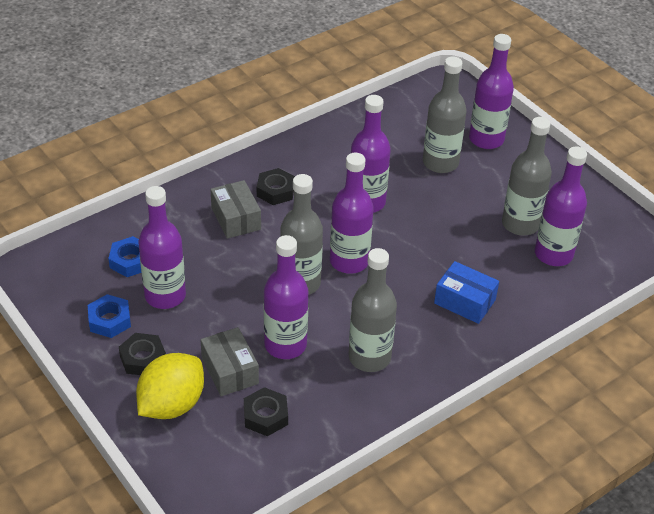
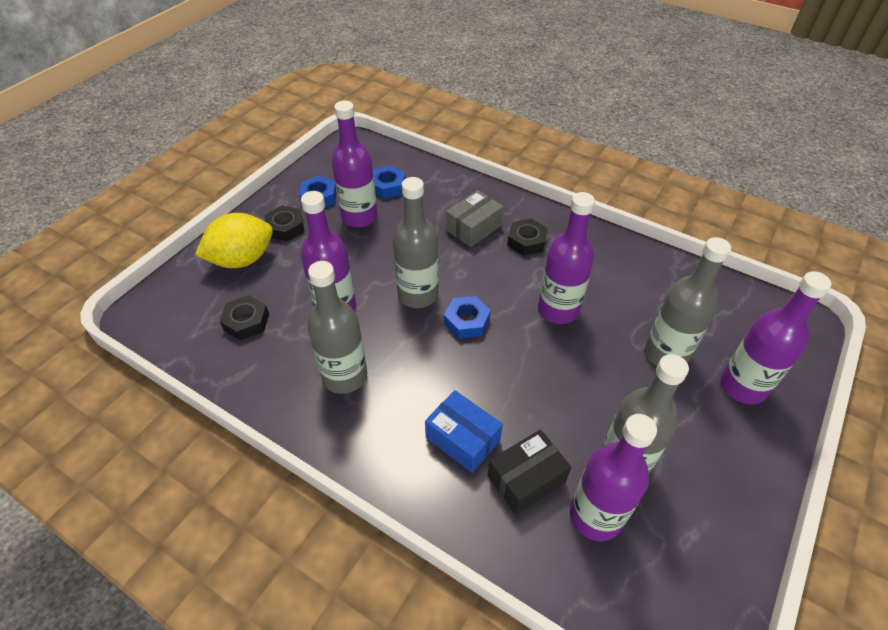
camera: 70 degrees right, 5 degrees up
(172, 404) = (242, 259): yellow lemon -> yellow lemon turned 45 degrees counterclockwise
(230, 371) = (291, 282): grey box -> none
(349, 261) = (467, 321): purple bottle -> blue nut
(464, 301) = (463, 439): blue box -> blue box turned 60 degrees counterclockwise
(512, 278) = (526, 479): none -> black box

